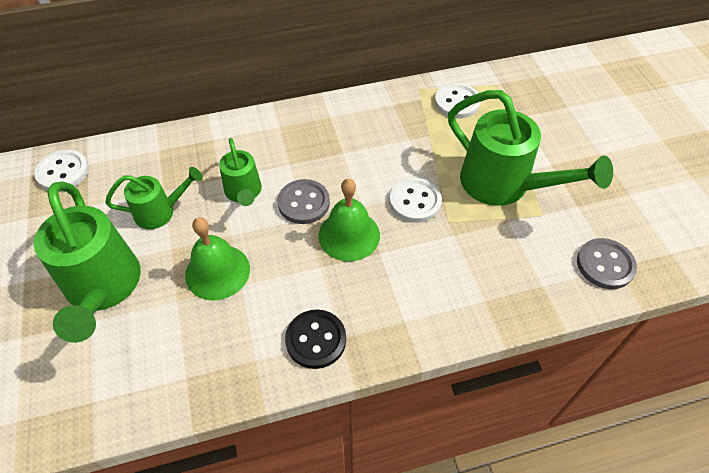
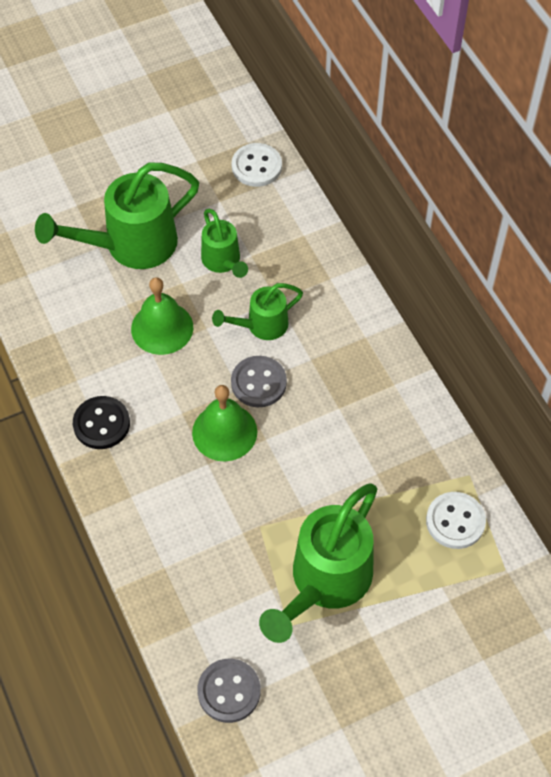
camera: 80 degrees right, 5 degrees up
(415, 201) = (282, 489): white button -> none

